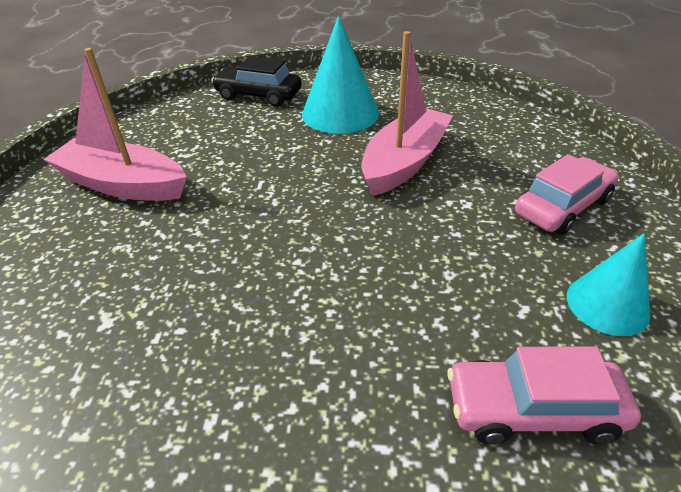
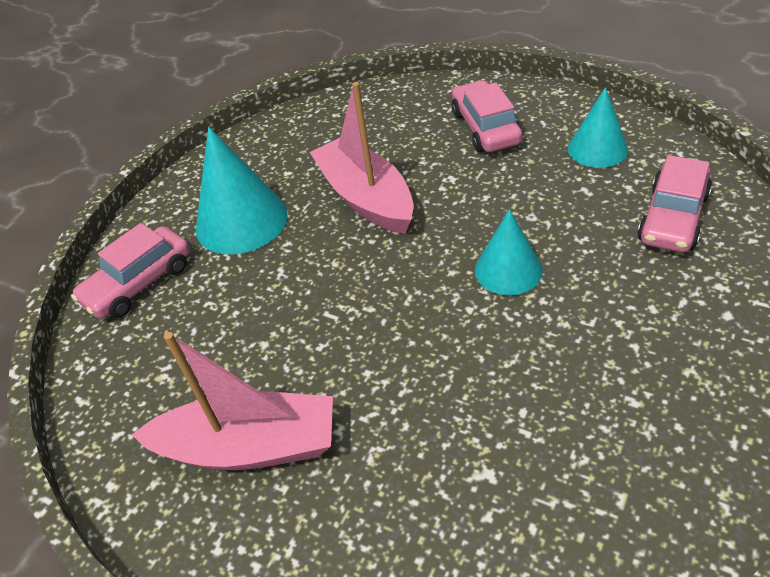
camera: 60 degrees left, 5 degrees up
(123, 184) = (249, 447): pink boat -> pink boat turned 135 degrees counterclockwise
(258, 95) = (139, 283): black car -> pink car
(360, 275) = (508, 270): none -> turquoise cone

